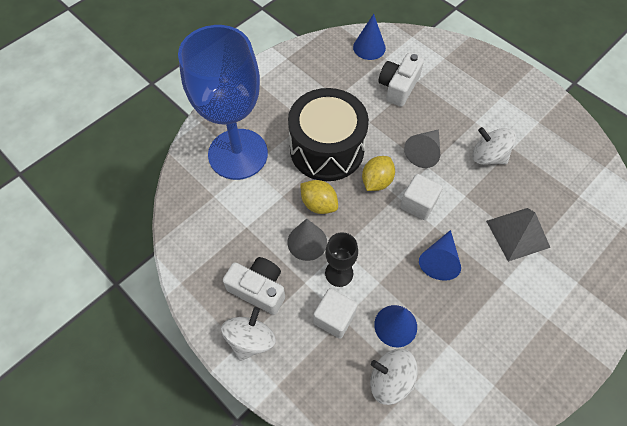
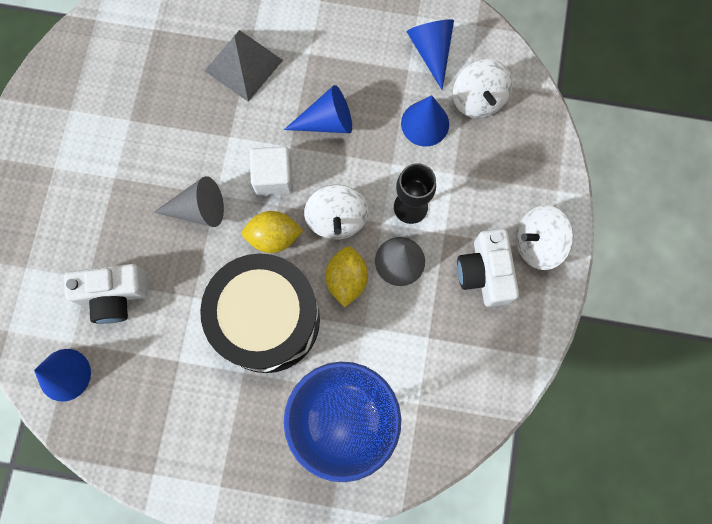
camera: 125 degrees left, 15 degrees up
(334, 318) = (459, 182): white cube -> none
(454, 373) = (431, 52): none -> blue cone
(488, 156) = (159, 139): white spinning top -> white spinning top (337, 219)

